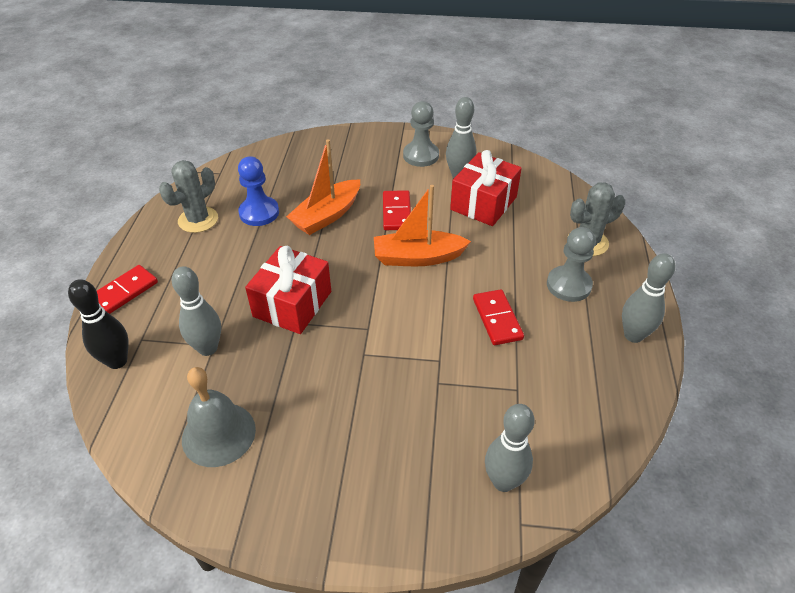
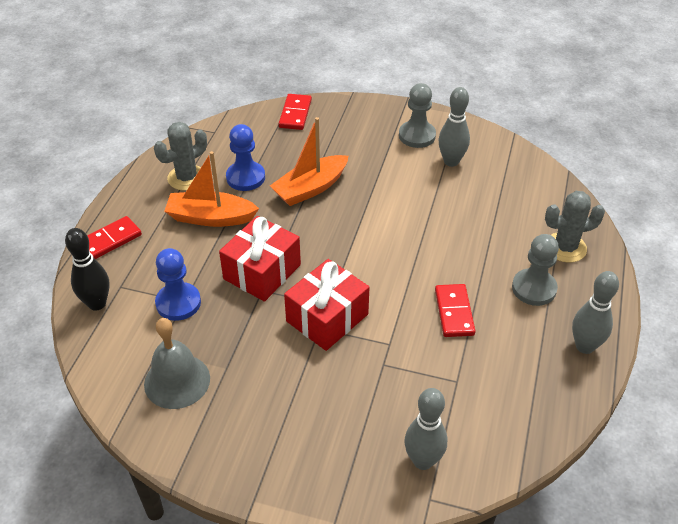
camera: 10 degrees right, 0 degrees up
(208, 348) = (178, 303): grey bowling pin -> blue pawn
(396, 212) = (379, 193): red domino -> red domino (295, 114)
(418, 257) = (390, 242): orange boat -> orange boat (210, 218)
(483, 203) = (469, 194): red gift -> red gift (327, 318)

